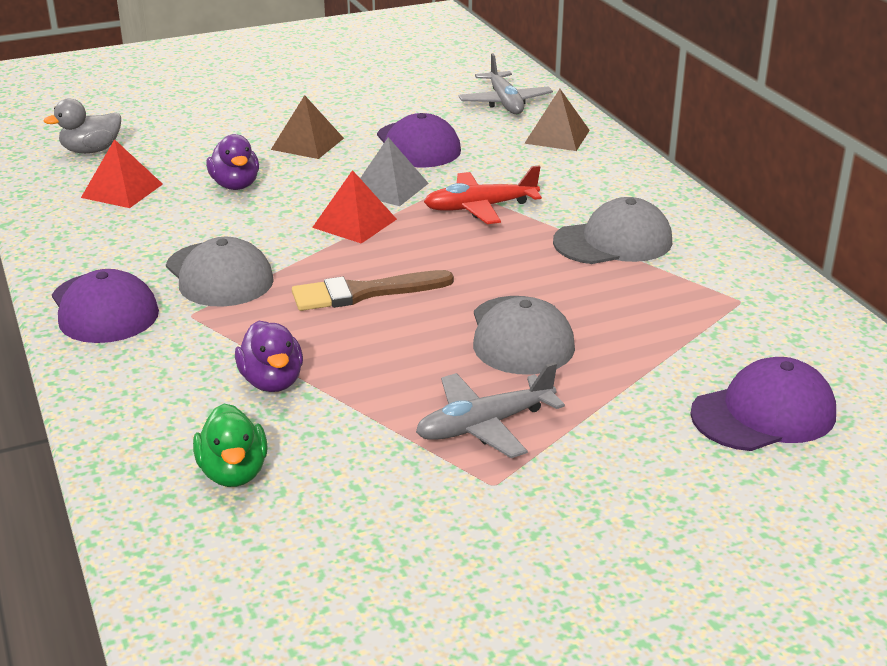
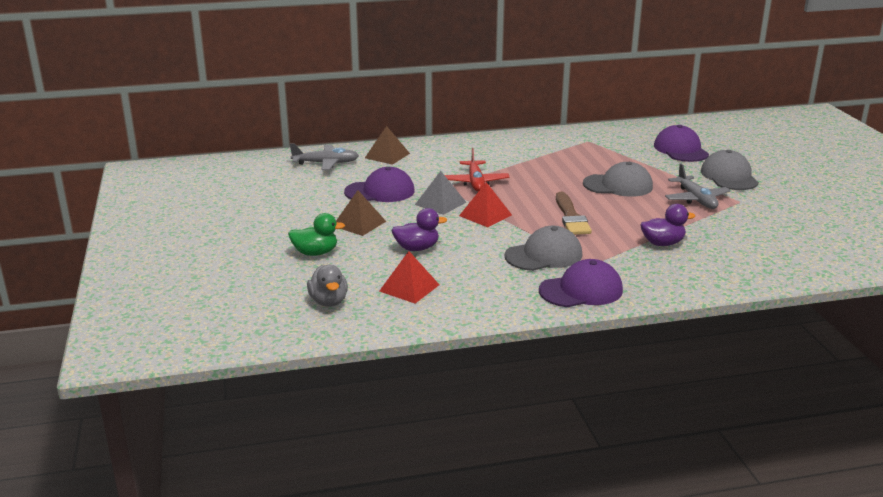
camera: 80 degrees left, 5 degrees down
(233, 473) = (744, 254): green duck -> green duck (315, 253)
(613, 242) = (525, 157): grey cap -> grey cap (729, 176)

